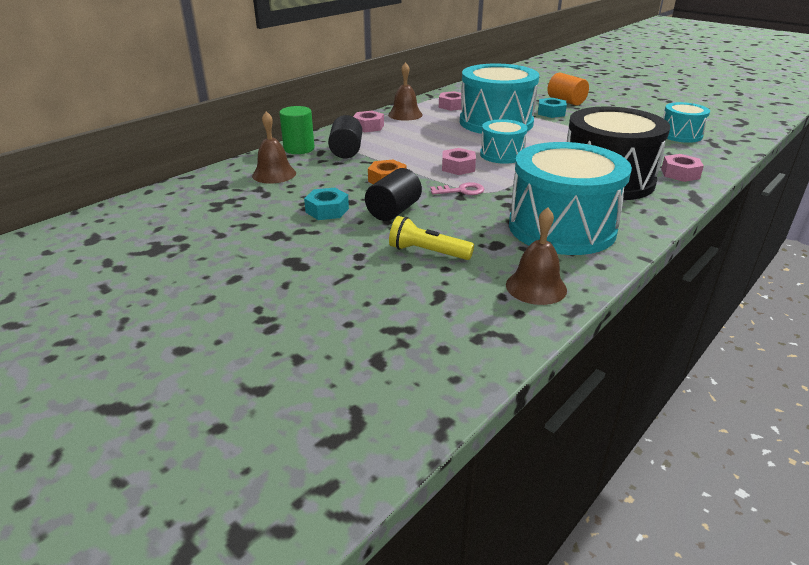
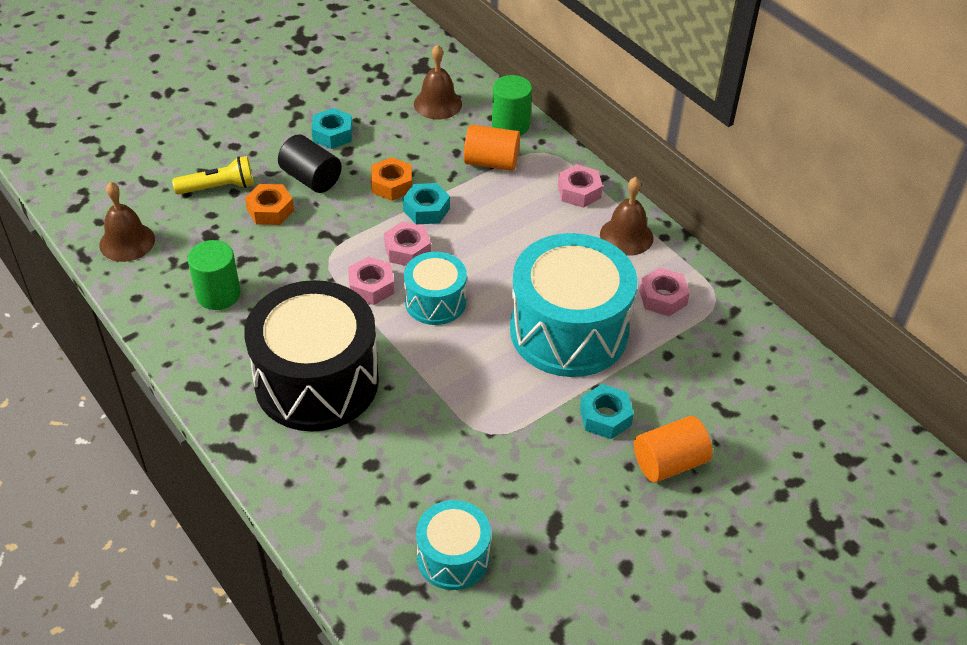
camera: 100 degrees right, 15 degrees up
(346, 151) = (491, 162): black cylinder -> orange cylinder
(410, 166) = (426, 209): none -> turquoise nut
(427, 252) = (218, 187): yellow flashlight -> yellow flashlight turned 45 degrees clockwise
(445, 222) = (270, 210): none -> orange nut
(461, 191) = (339, 238): pink key -> none
(561, 228) = (218, 294): turquoise drum -> green cylinder
(680, 174) = (306, 472): pink nut -> pink nut (371, 286)

